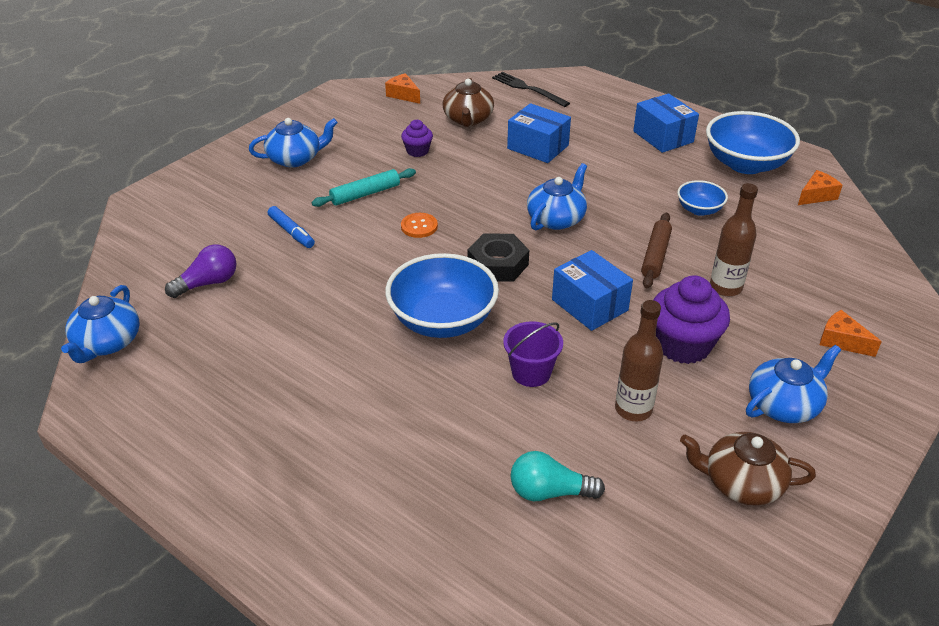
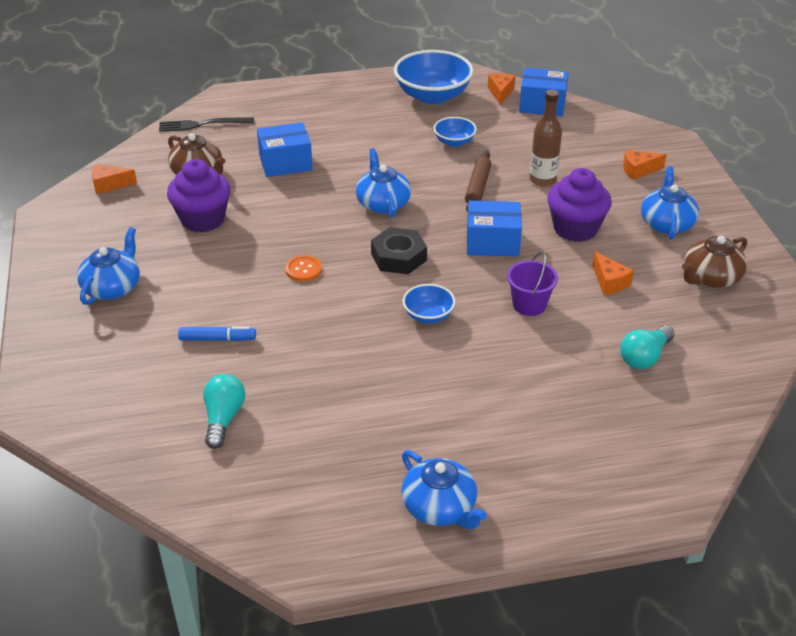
camera: 50 degrees left, 0 degrees up
(107, 343) = (228, 516): blue teapot -> blue teapot (440, 507)
(208, 283) = (223, 418): purple light bulb -> turquoise light bulb
(365, 194) = (221, 275): turquoise rolling pin -> none
(417, 151) = (203, 219): purple cupcake -> purple cupcake, size x1.89
(442, 320) = (428, 315): blue bowl -> blue bowl, size x0.51
(633, 409) = (609, 282): brown bottle -> orange cheese
(655, 256) = (477, 187): brown rolling pin -> brown rolling pin turned 45 degrees clockwise
(663, 137) = (355, 106): blue box -> blue box (542, 105)

